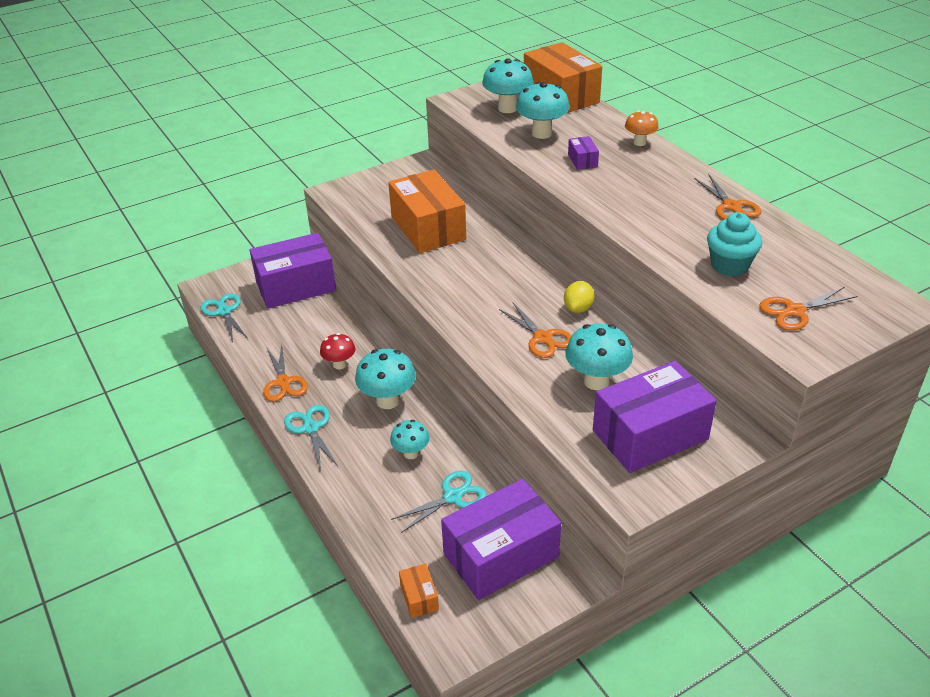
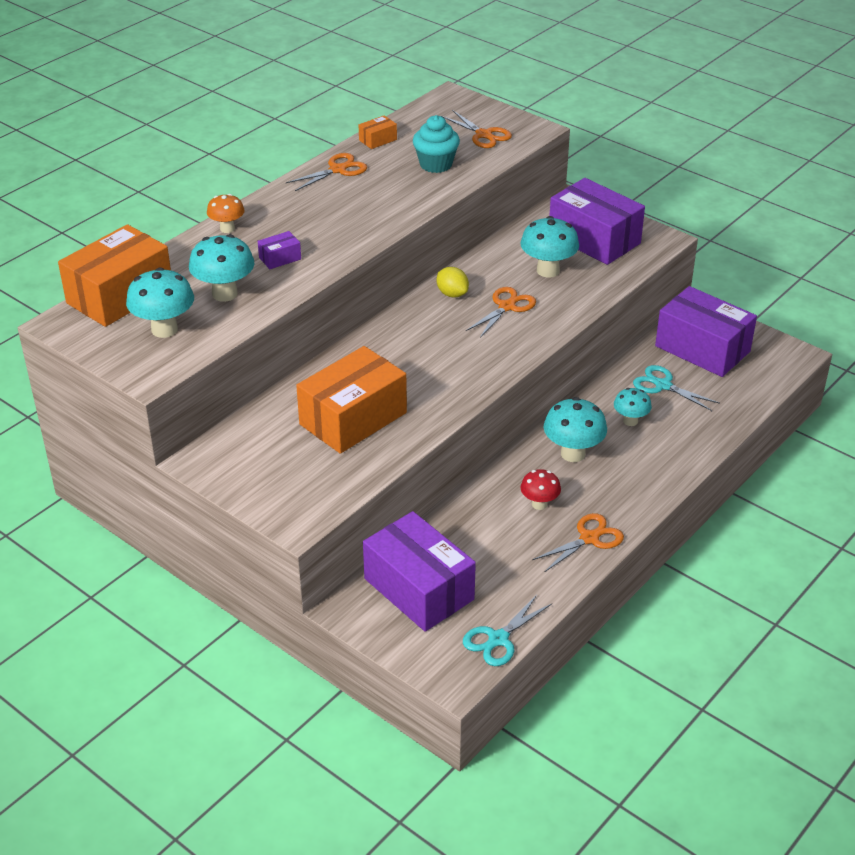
camera: 110 degrees left, 0 degrees up
(311, 428) = (640, 495): turquoise scissors -> none
(419, 597) = (769, 380): orange box -> orange box (378, 140)
(578, 308) = (452, 294): yellow lemon -> yellow lemon turned 45 degrees clockwise

